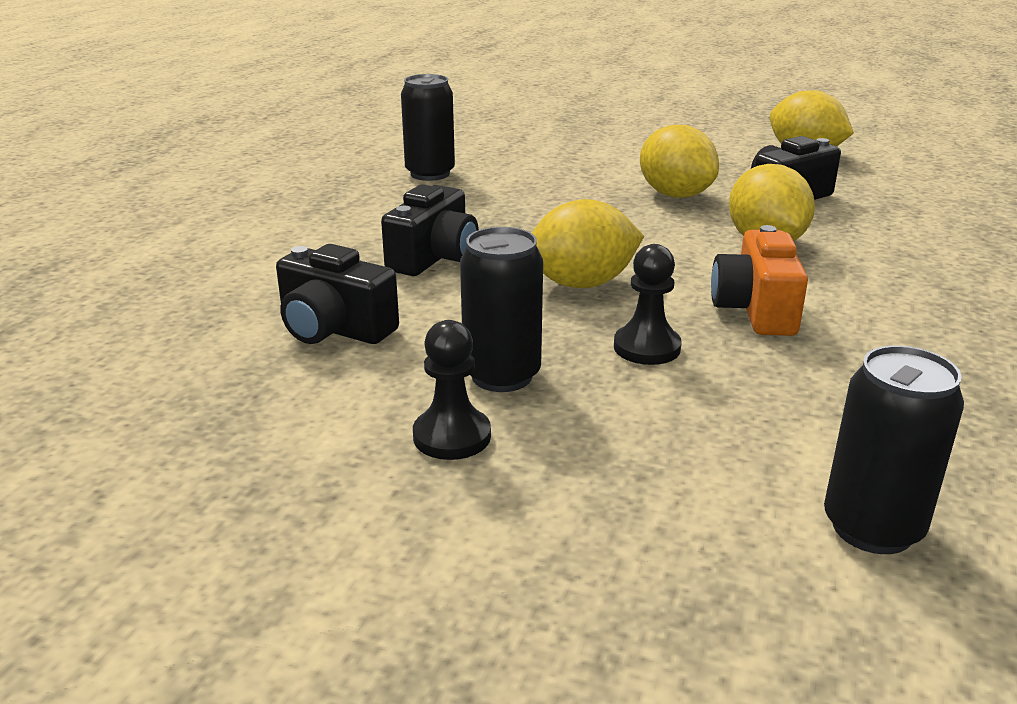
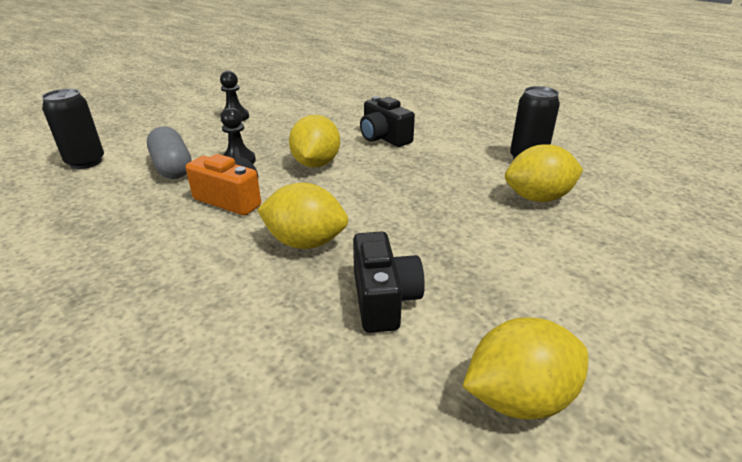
camera: 115 degrees right, 5 degrees up
(334, 329) = (332, 111): black camera -> none
(502, 376) = (259, 130): black can -> none
(675, 195) = (428, 239): yellow lemon -> yellow lemon (538, 198)
(746, 402) = (172, 167): none -> grey capsule

